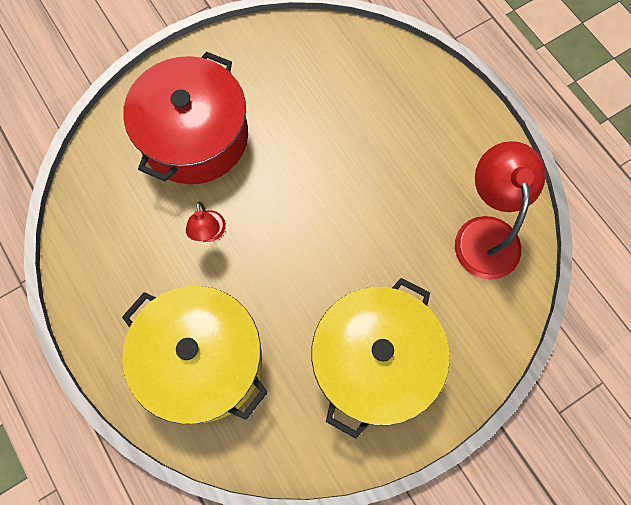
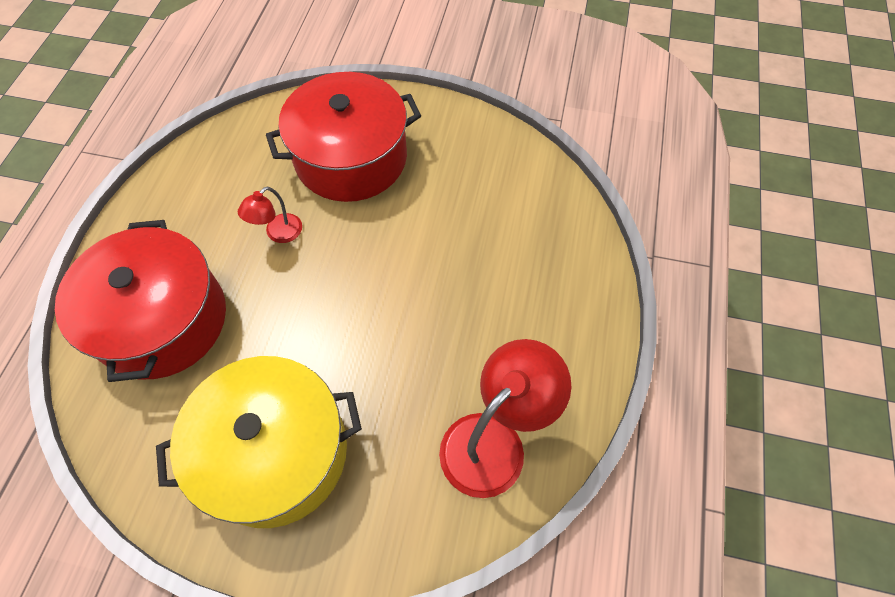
camera: 45 degrees right, 10 degrees down
(202, 361) = (162, 320): yellow pot -> red pot

